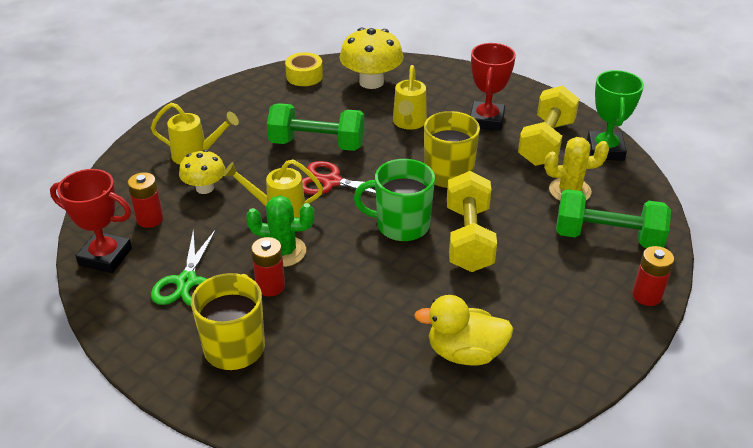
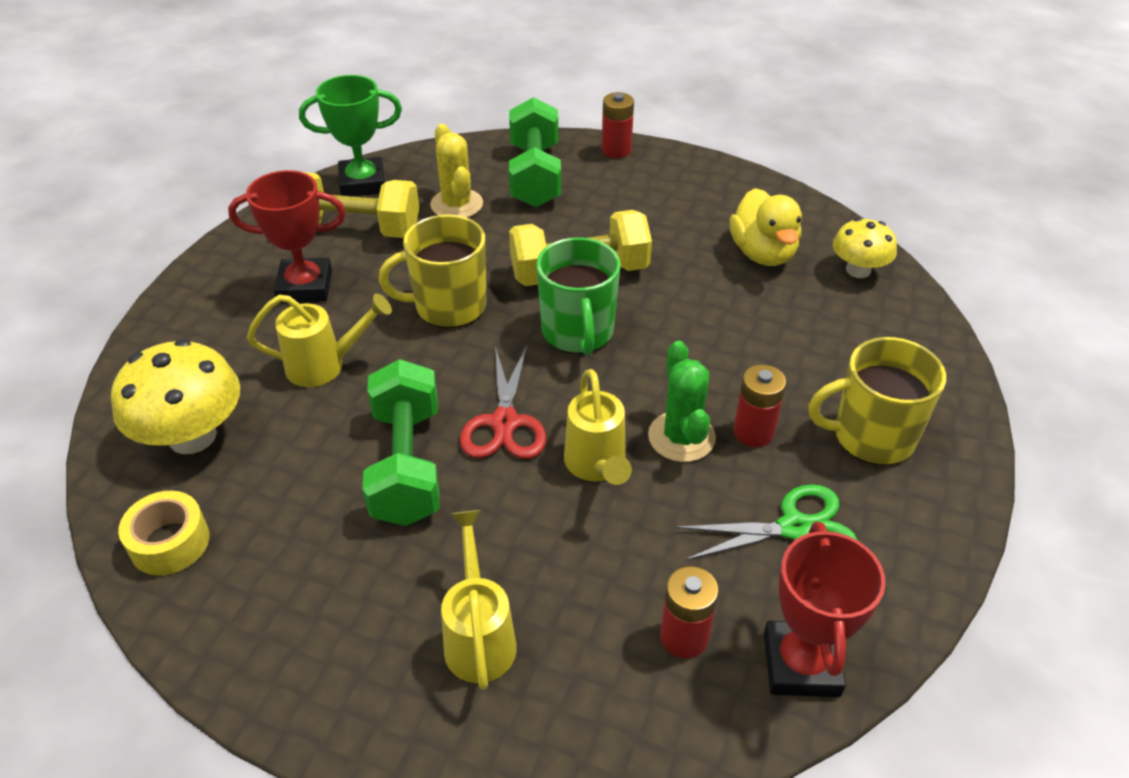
camera: 105 degrees left, 5 degrees up
(205, 188) = (573, 585): yellow mushroom -> yellow mushroom (858, 270)

